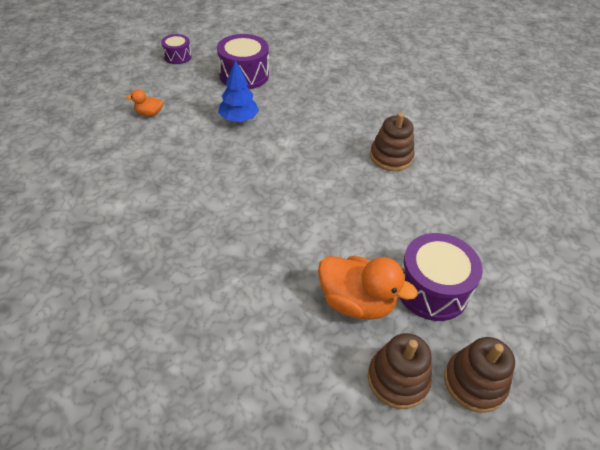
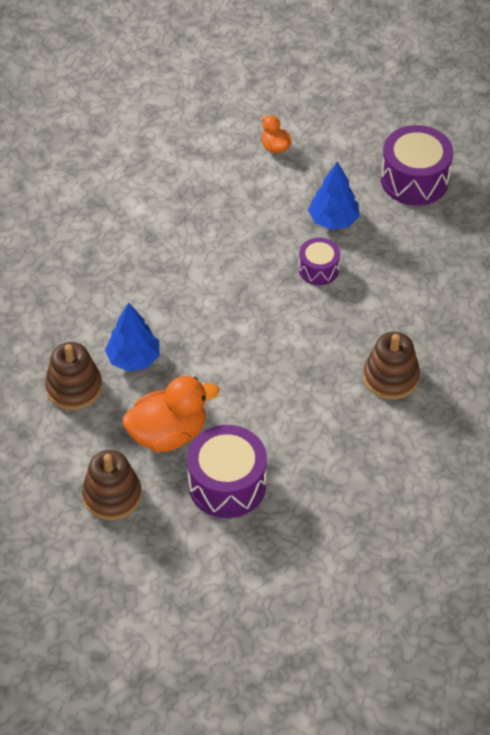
camera: 60 degrees right, 5 degrees up
(177, 56) = (391, 105): purple drum -> purple drum (318, 269)
(261, 285) = (133, 358): none -> blue tree
(356, 302) = (168, 434): orange duck -> orange duck turned 105 degrees counterclockwise
(474, 382) = (147, 550): brown stacking toy -> brown stacking toy (74, 387)

